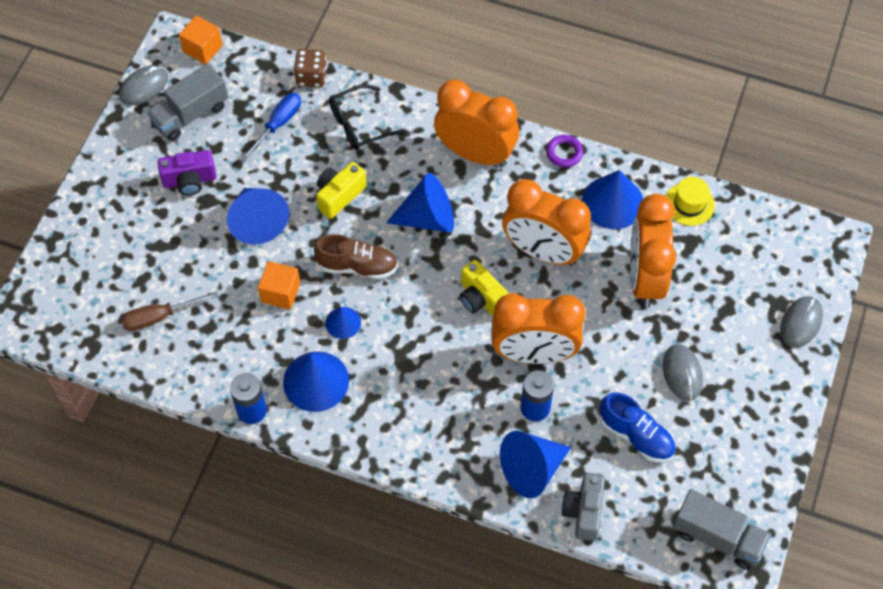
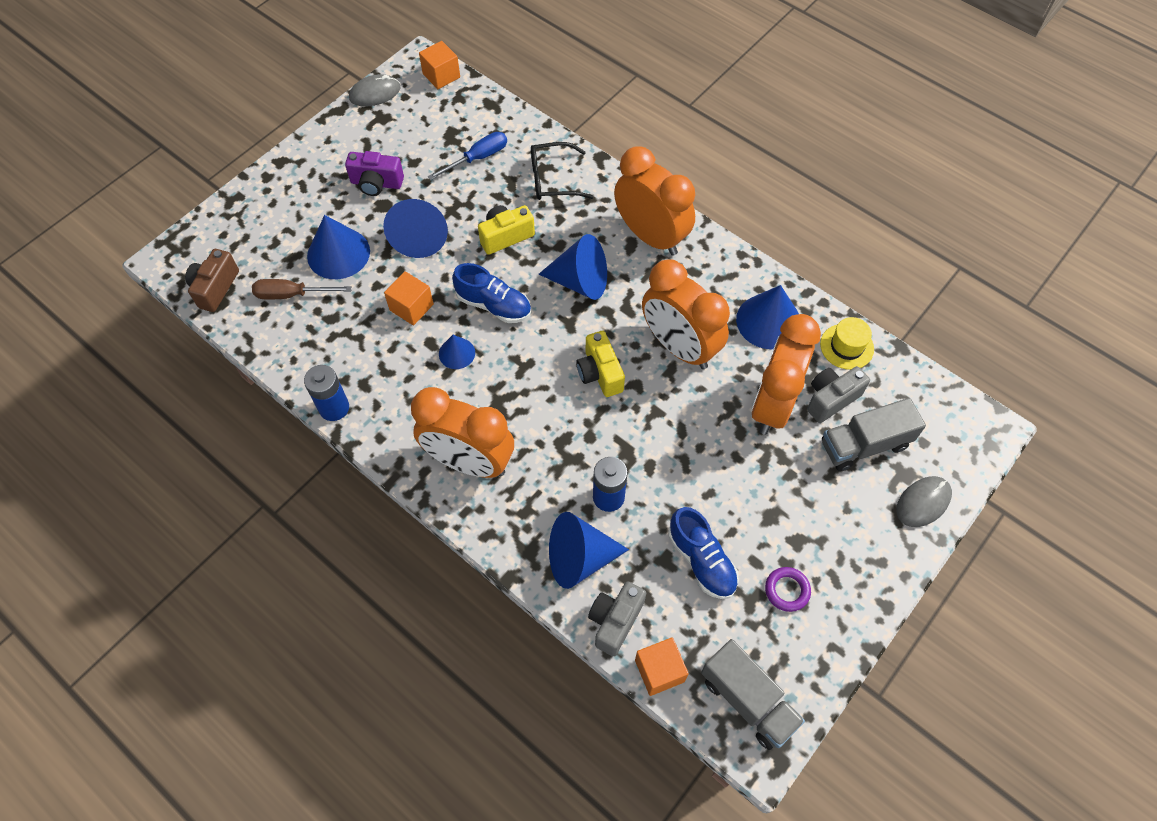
camera: 20 degrees right, 0 degrees up
(80, 334) = (215, 288): none -> brown camera
(190, 114) = (404, 127): grey truck -> grey truck (864, 445)
(311, 77) = (527, 126): brown dice -> none
(316, 381) = (406, 400): blue cone -> blue cone (338, 253)
(357, 266) = (494, 305): brown shoe -> blue shoe
(534, 353) = (630, 442): orange clock -> orange clock (469, 461)
(564, 153) = (738, 261): purple ring -> purple ring (787, 590)
(637, 539) = (659, 671): none -> orange cube
(682, 373) = (775, 513): grey mouse -> none
(693, 257) = (831, 399): none -> grey camera

